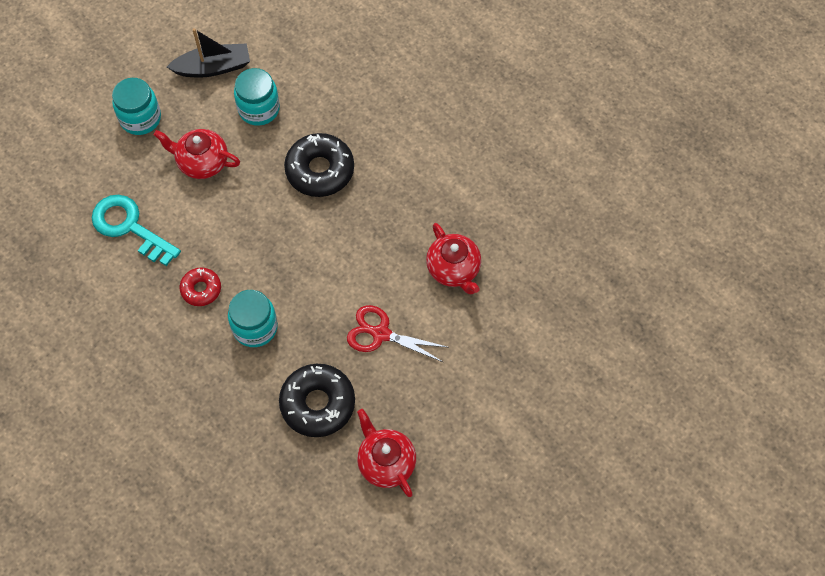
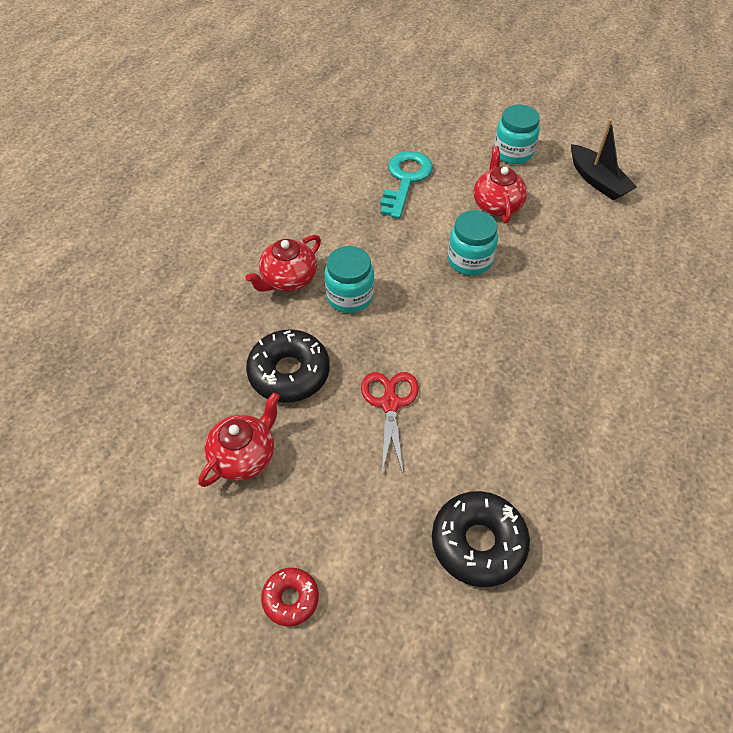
camera: 70 degrees right, 10 degrees down
(201, 289) = (370, 245): red donut -> red donut (290, 599)
(259, 109) = (578, 225): turquoise jar -> turquoise jar (469, 260)
(320, 170) = (544, 292): black donut -> black donut (478, 543)
(454, 269) = (501, 449): red teapot -> red teapot (288, 279)

